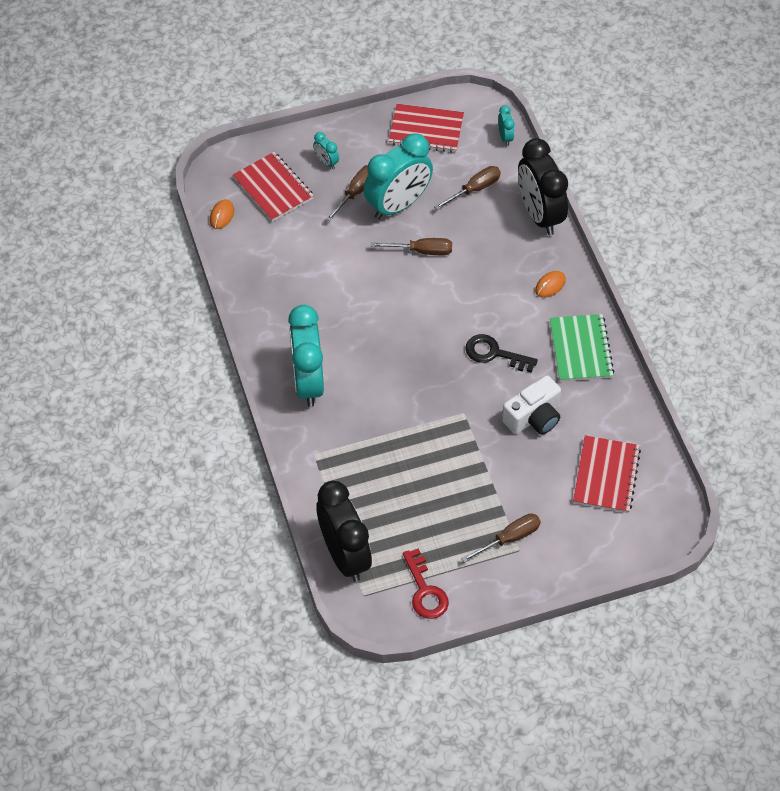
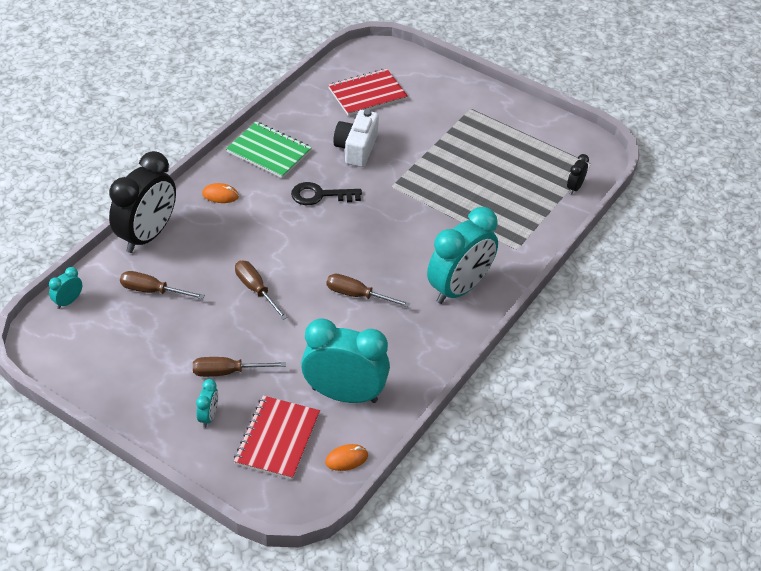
camera: 130 degrees left, 10 degrees down
(345, 555) = (574, 187): black clock -> black clock, size x0.42
(398, 205) = (217, 333): turquoise clock -> turquoise clock (344, 394)
(425, 591) = (552, 136): red key -> none
(426, 130) = (103, 363): red notebook -> none
(494, 353) = (320, 195): black key -> black key turned 105 degrees clockwise
(509, 538) = (467, 116): brown screwdriver -> brown screwdriver (357, 295)
(533, 417) = (356, 148): white camera -> white camera turned 90 degrees counterclockwise
(580, 349) = (269, 152): green notebook -> green notebook turned 75 degrees clockwise

